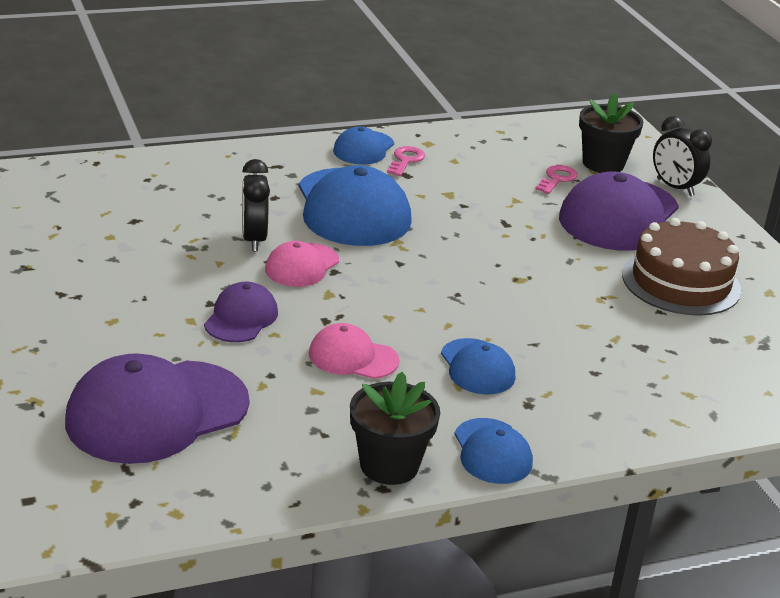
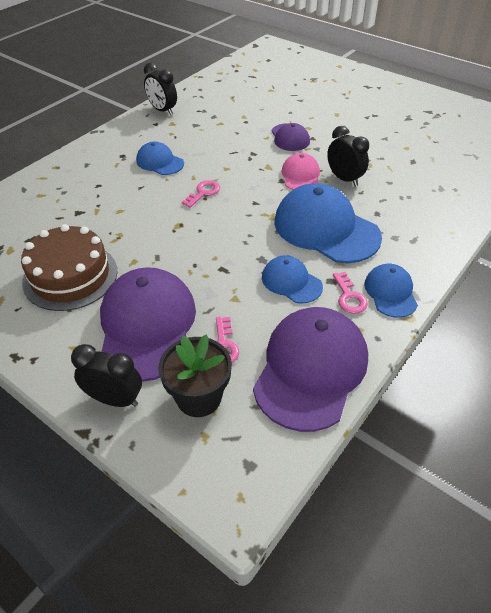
camera: 150 degrees right, 15 degrees up
(157, 412) = (268, 93): purple cap -> purple cap (311, 369)
(353, 357) = (221, 142): pink cap -> none
(389, 465) = (162, 110): black flower pot -> black clock
(453, 300) = (203, 193): none -> pink key
(492, 452) = (125, 130): blue cap -> blue cap (291, 282)

